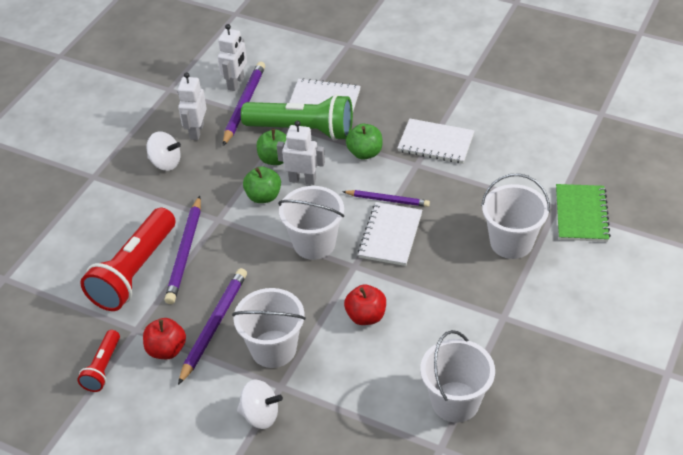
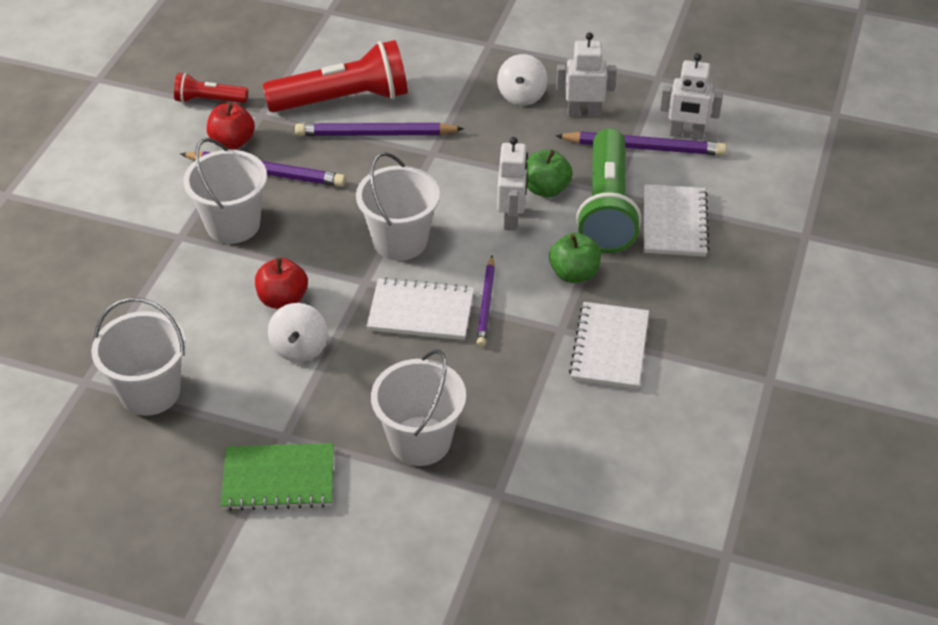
camera: 80 degrees right, 0 degrees up
(134, 272) = (343, 100): red flashlight -> red flashlight turned 150 degrees clockwise
(260, 415) = (141, 225): white spinning top -> white spinning top (300, 348)
(263, 196) = (476, 186): green apple -> none
(581, 214) = (486, 524): green notebook -> green notebook (279, 479)

